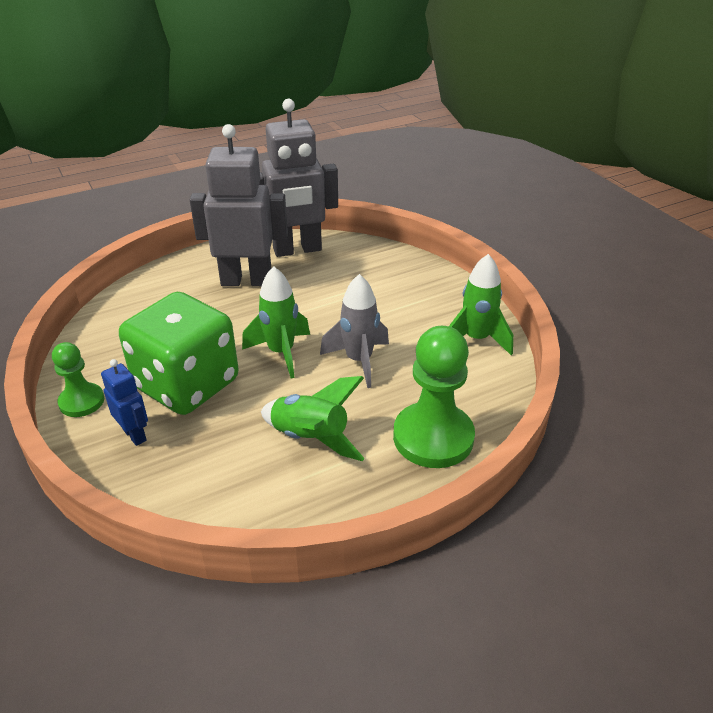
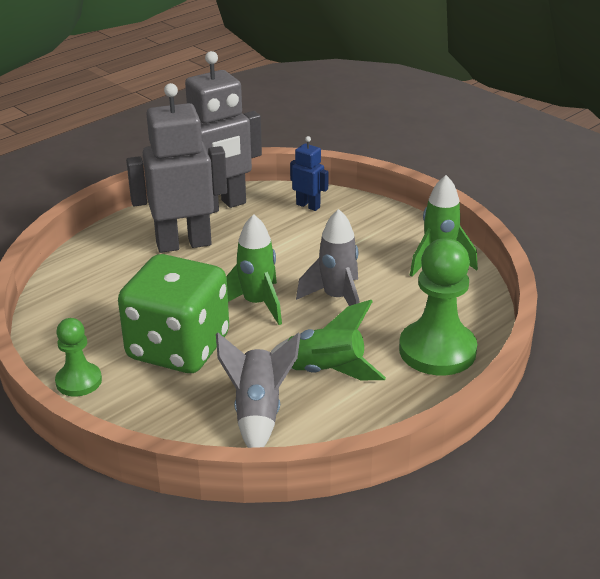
camera: 15 degrees left, 5 degrees down
(135, 435) = (152, 400): blue robot -> blue robot (308, 206)
(224, 470) = (258, 412): none -> grey rocket

